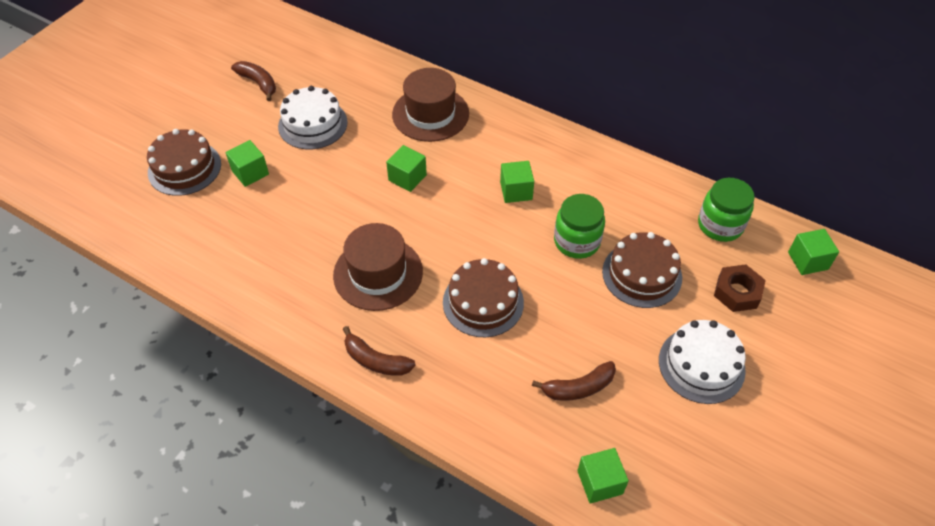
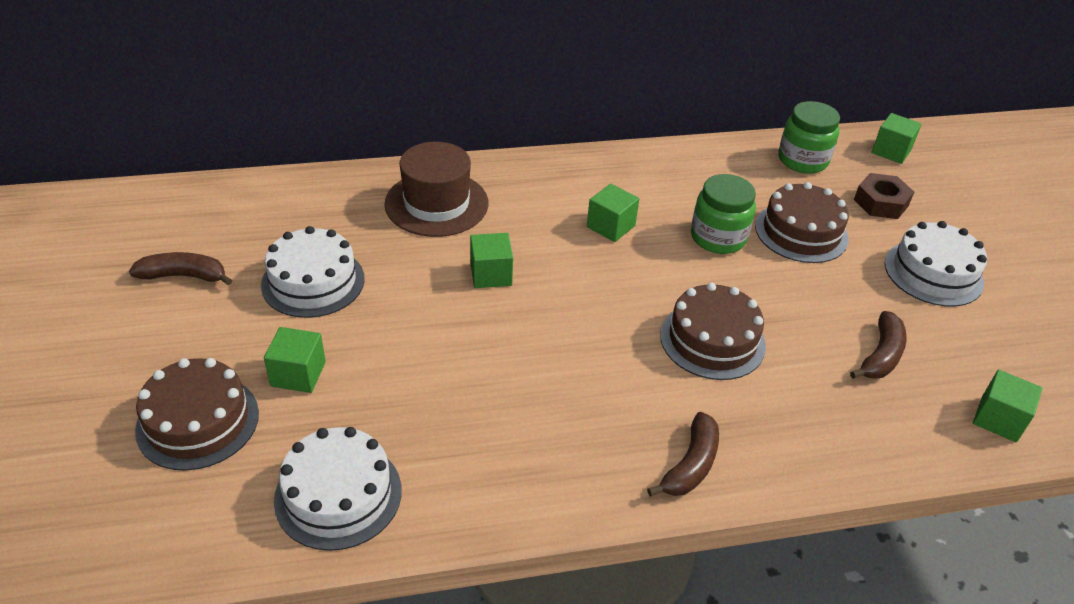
camera: 45 degrees left, 10 degrees down
(200, 247) = (338, 494): none -> white cake
(375, 360) = (690, 465): brown banana -> brown banana turned 45 degrees counterclockwise
(378, 273) = (581, 382): brown hat -> none

